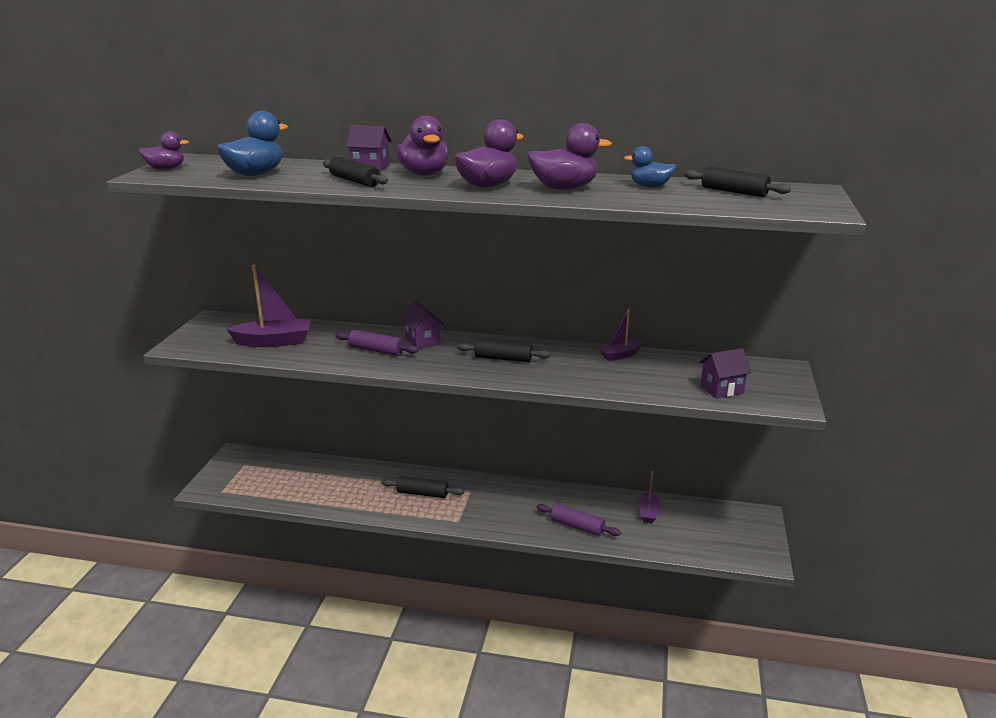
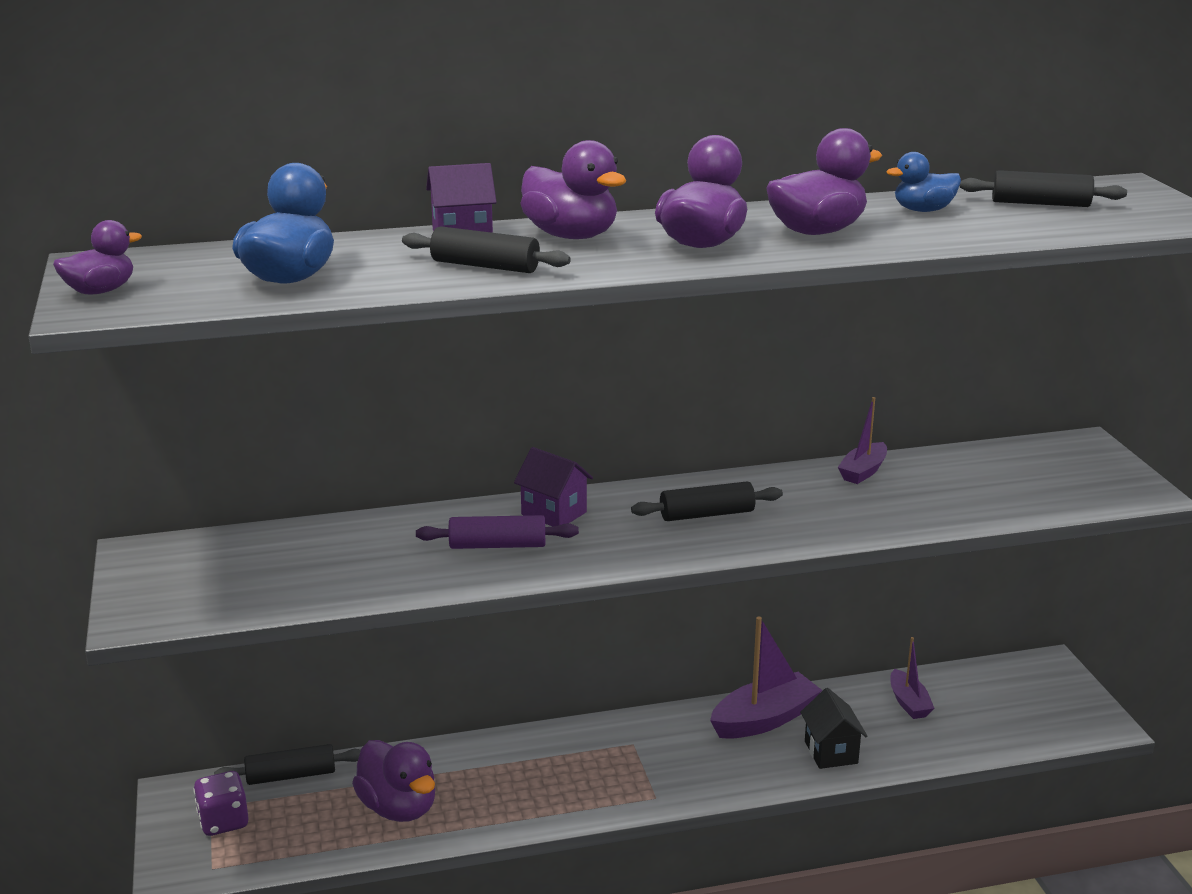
camera: 25 degrees left, 0 degrees up
(244, 472) = (223, 821): none -> purple dice
(274, 342) = (305, 570): purple boat -> purple boat (764, 719)
(327, 489) = (398, 808): none -> purple duck
(422, 493) = (562, 769): black rolling pin -> black rolling pin (291, 775)
(577, 526) = (831, 752): purple rolling pin -> black house
(721, 389) = (1042, 493): purple house -> none

